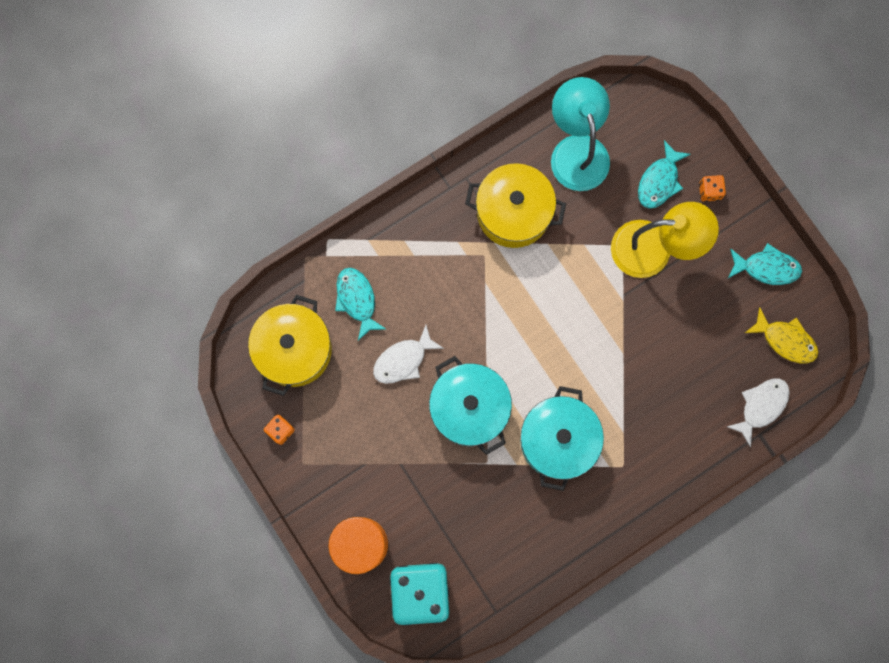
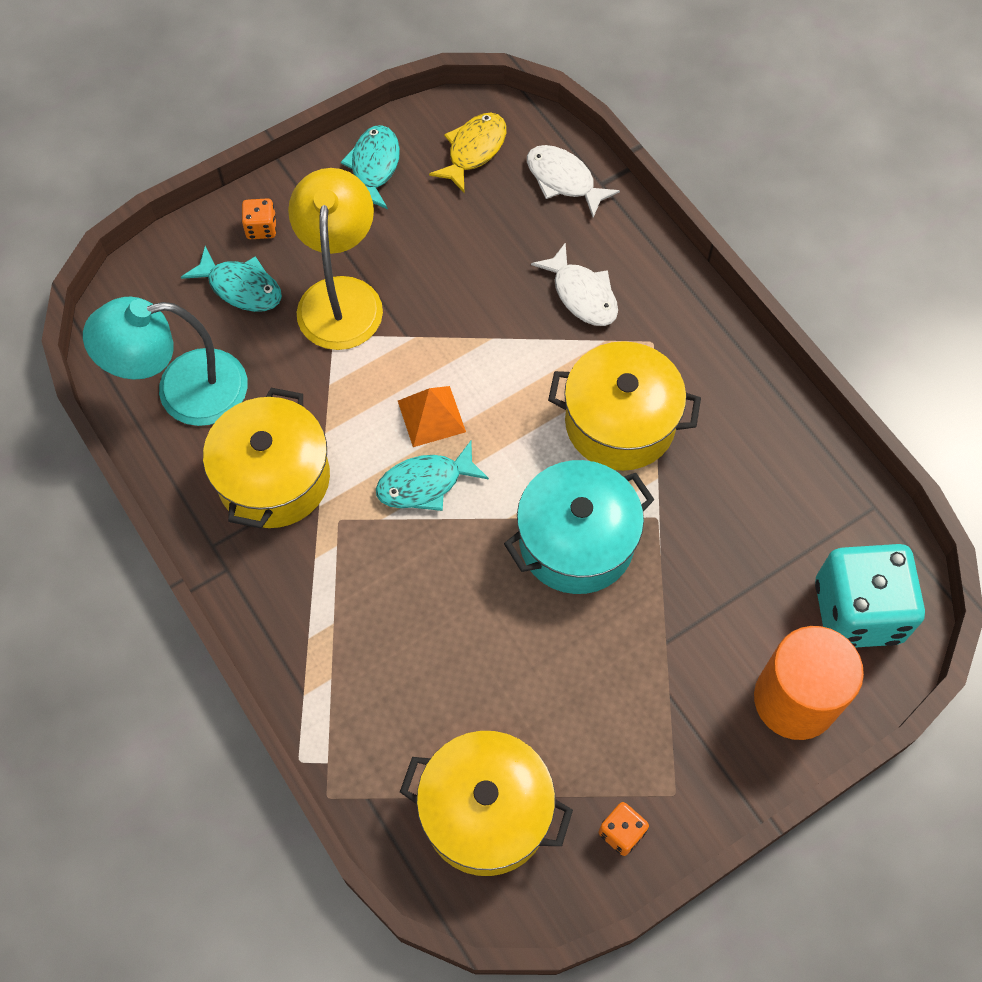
camera: 90 degrees left, 15 degrees down
(357, 300) = (404, 710): turquoise fish -> turquoise fish (425, 483)
(403, 360) = (502, 638): white fish -> white fish (582, 294)
(558, 440) = (620, 423): turquoise pot -> yellow pot
(561, 313) = (431, 416): none -> orange pyramid

